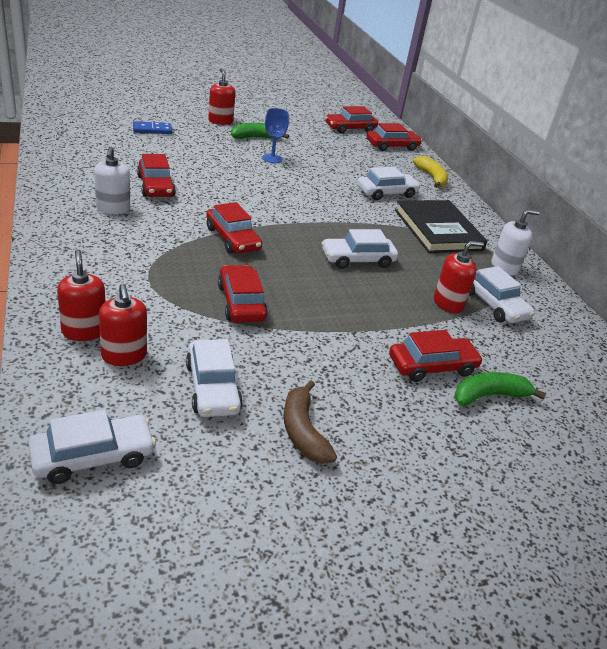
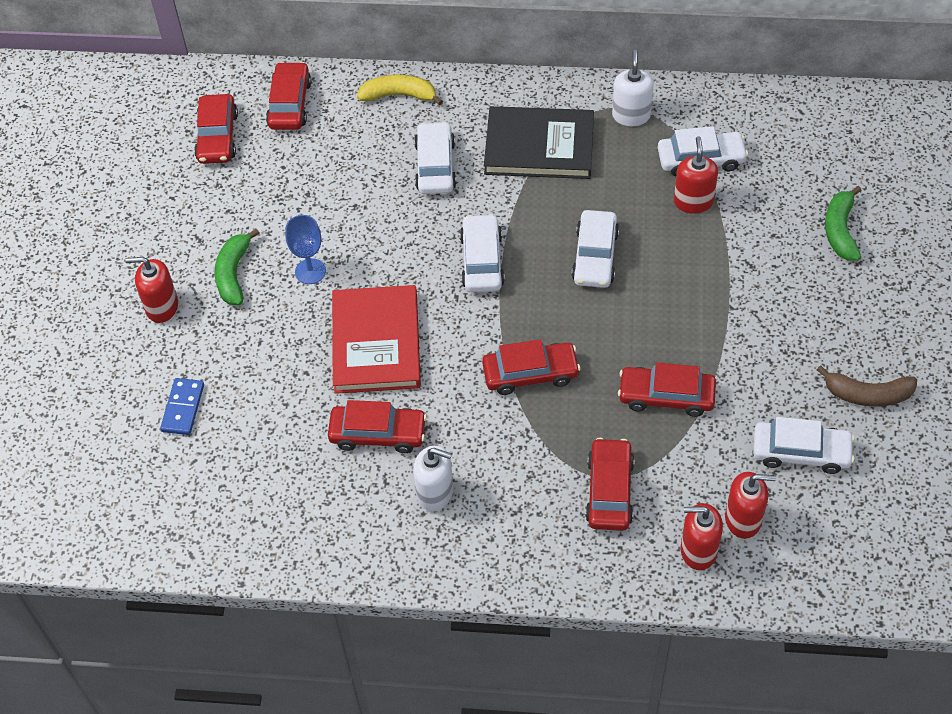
camera: 60 degrees left, 20 degrees up
(93, 457) = (878, 560): white car -> white car (482, 261)
(229, 181) = (376, 342): none -> red book
(432, 366) = (793, 259): red car -> red car (609, 491)

